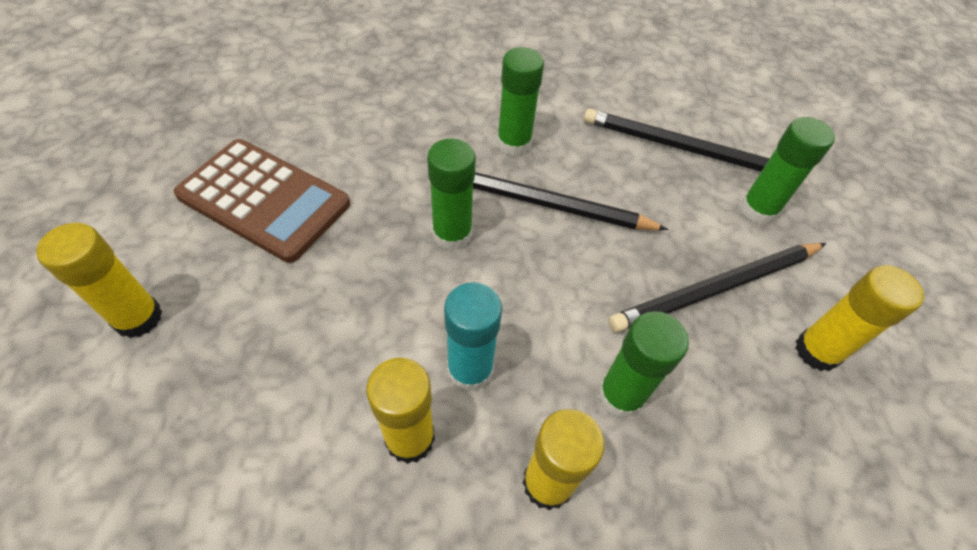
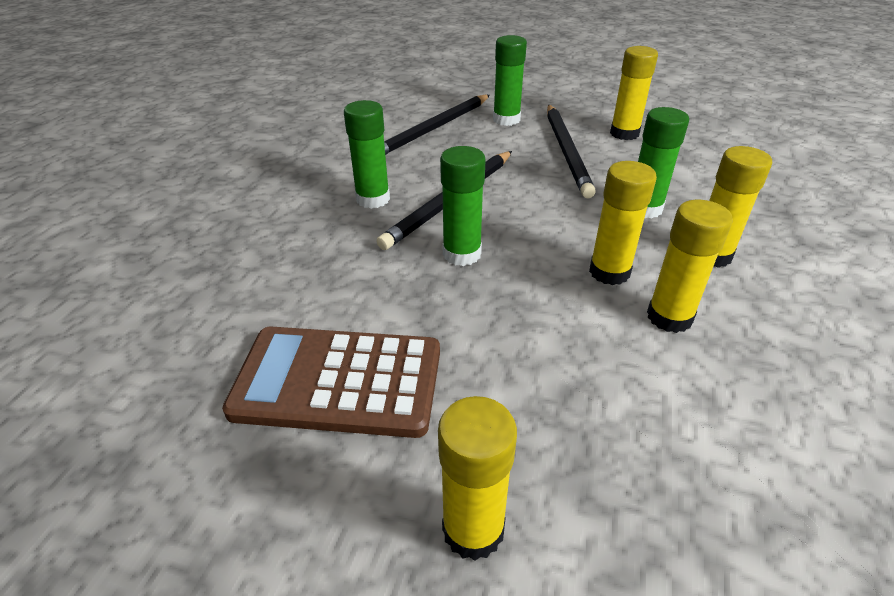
camera: 65 degrees left, 15 degrees down
(264, 200) = (338, 381): brown calculator -> brown calculator turned 135 degrees counterclockwise
(470, 370) = (609, 272): turquoise glue stick -> yellow glue stick

